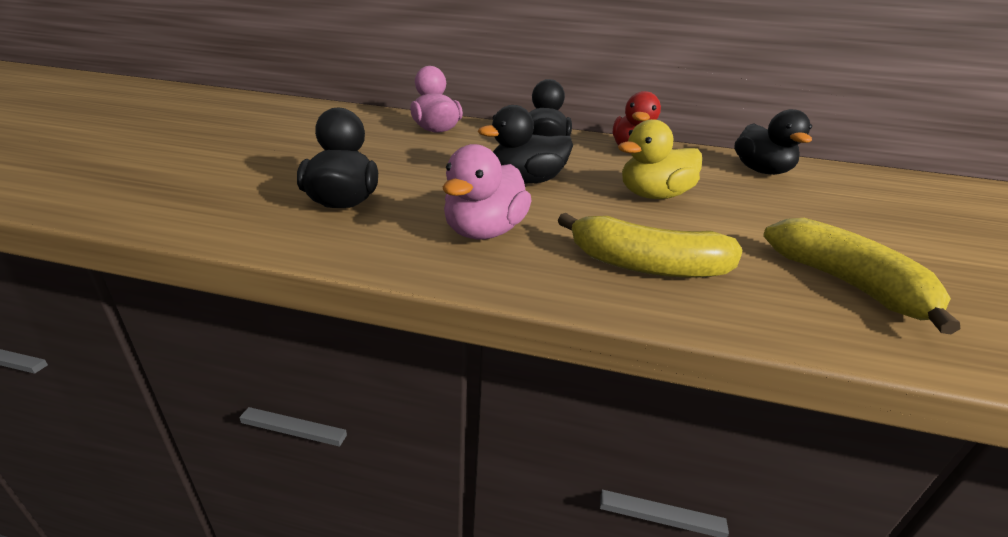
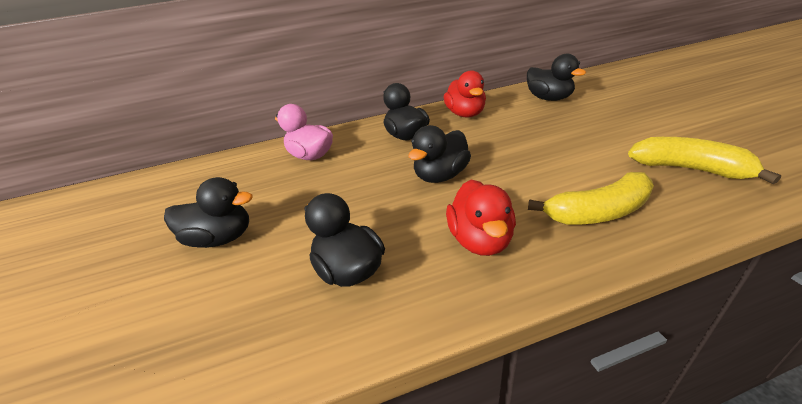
camera: 25 degrees left, 5 degrees up
(288, 150) = (221, 238): none -> black duck
(484, 232) = (480, 240): pink duck -> red duck
(653, 196) = (526, 150): yellow duck -> none

